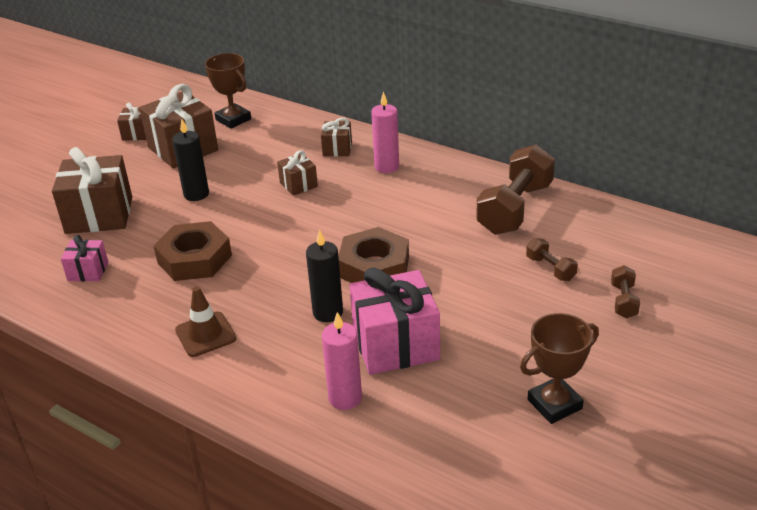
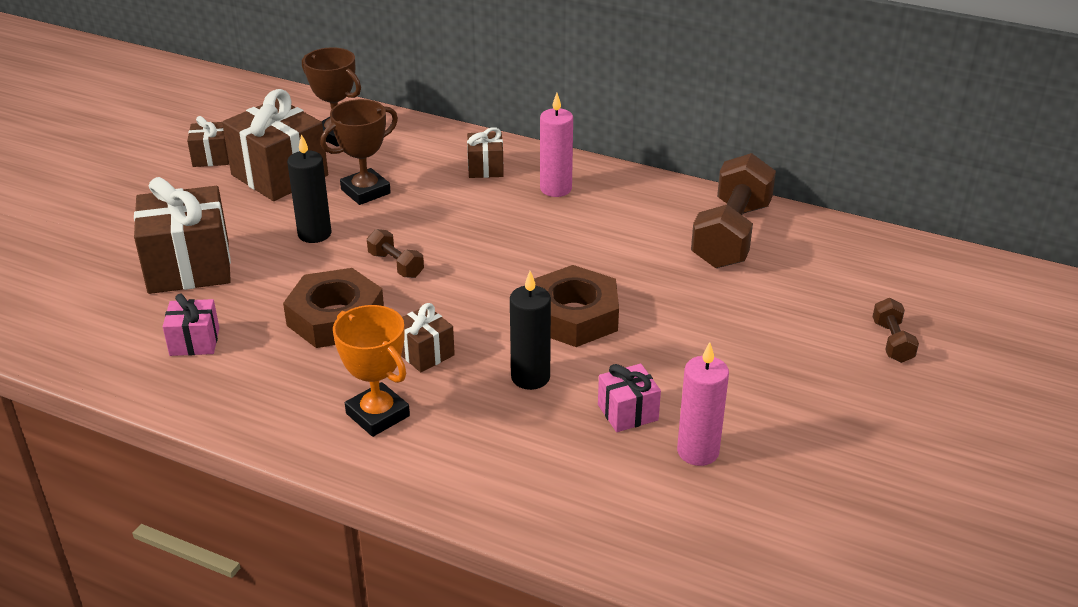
camera: 10 degrees left, 0 degrees up
(205, 334) = (378, 415): brown traffic cone -> orange trophy
(298, 184) = (447, 216): brown gift -> brown gift (425, 353)
(345, 398) = (582, 483): pink candle -> pink candle (698, 452)
(395, 345) = (628, 412): pink gift -> pink gift, size x0.51
(550, 268) = (794, 307): brown dumbbell -> brown dumbbell (396, 265)
(554, 404) = (842, 472): brown trophy -> brown trophy (365, 191)

